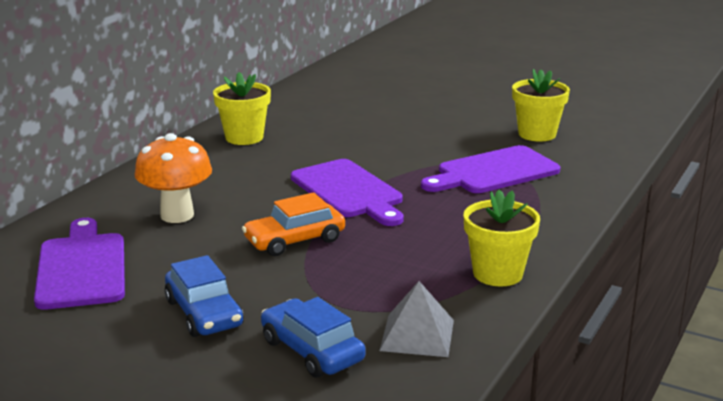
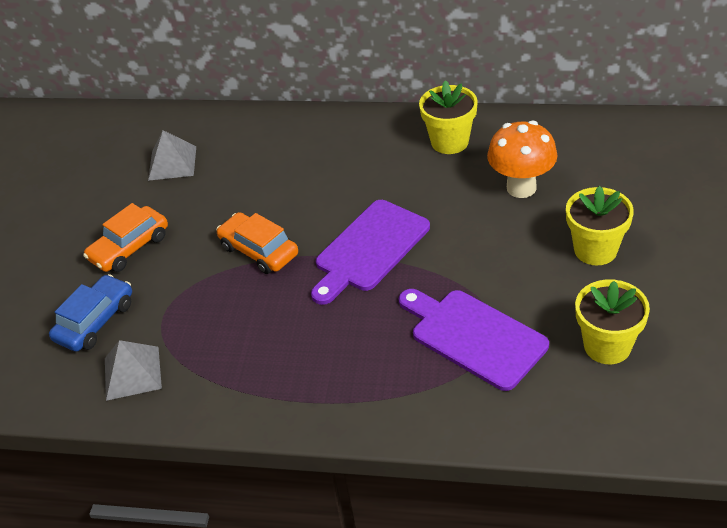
camera: 75 degrees right, 20 degrees up
(82, 267) = (172, 163): purple cutting board -> grey pyramid
(177, 215) = (273, 170): orange mushroom -> orange mushroom (521, 188)
(204, 313) = (129, 248): blue car -> orange car
(497, 274) = (250, 396): yellow flower pot -> yellow flower pot (595, 250)

